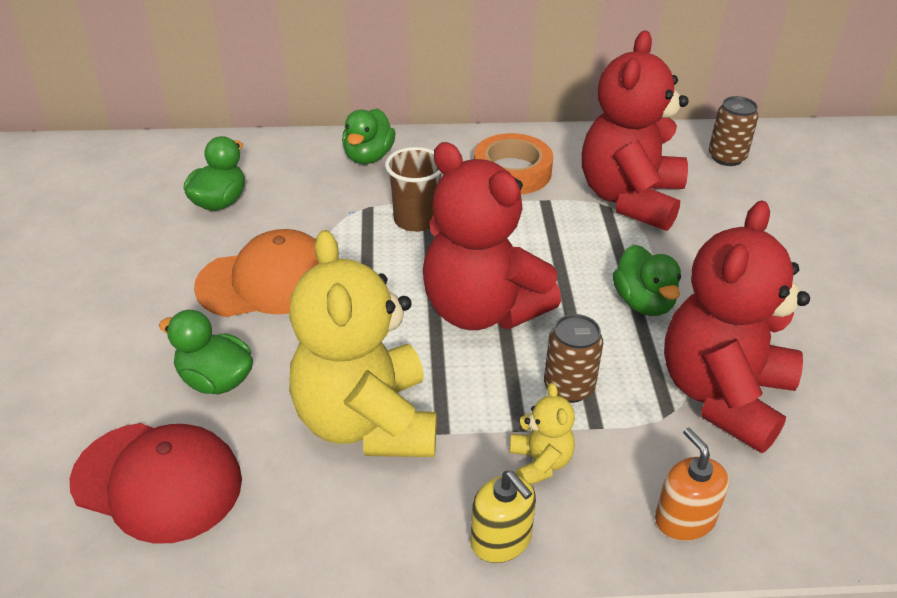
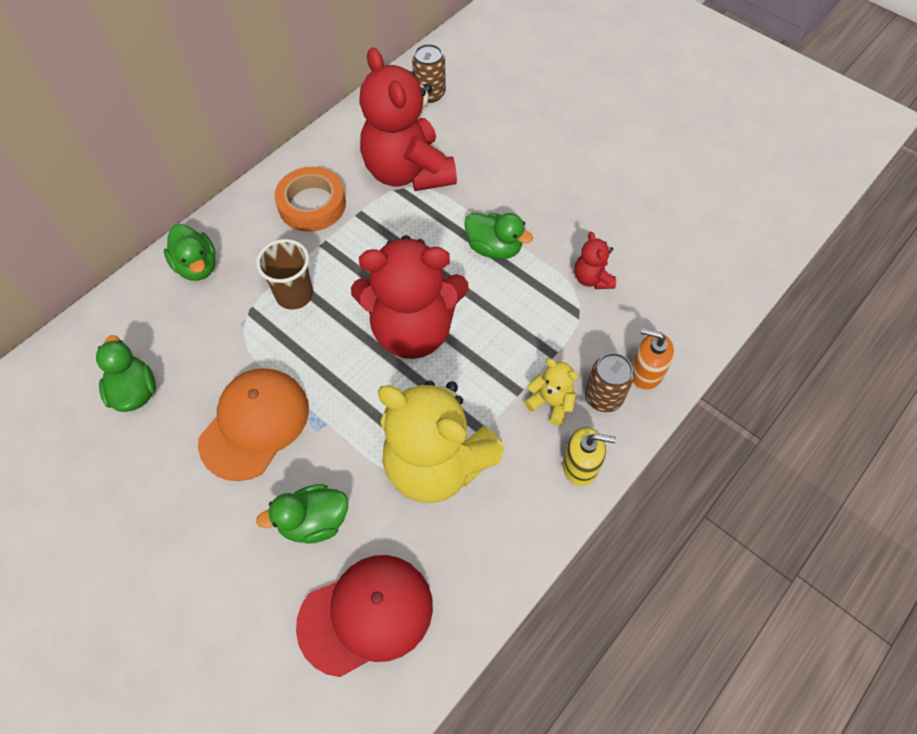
camera: 45 degrees left, 20 degrees up
(569, 387) = (515, 341): brown can -> brown can (603, 397)
(723, 395) = (592, 278): red teddy bear -> red teddy bear, size x0.43

